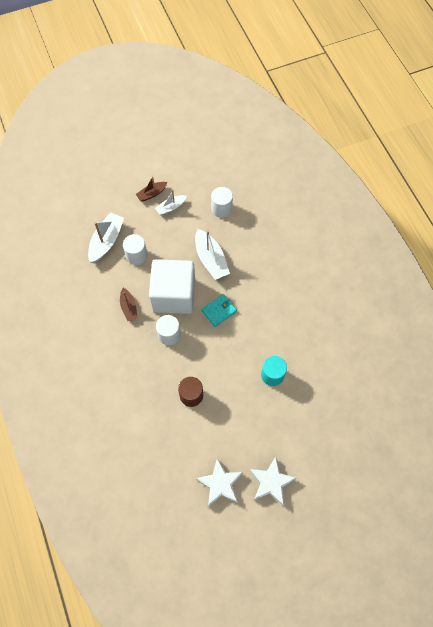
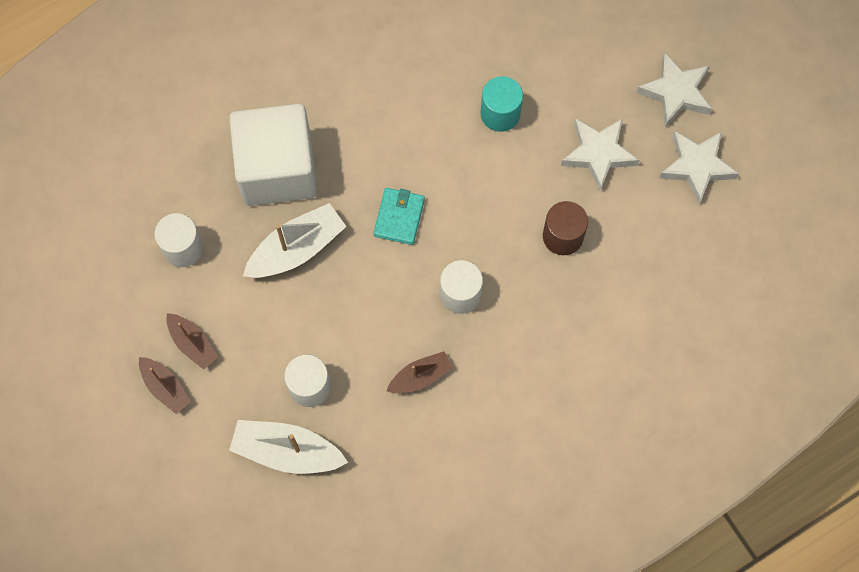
camera: 100 degrees left, 5 degrees up
(171, 207) = (192, 343): white boat -> brown boat
(174, 295) = (381, 301): white cube -> white cube (277, 169)
(219, 311) = (399, 217): turquoise wallet -> turquoise wallet turned 60 degrees clockwise
(238, 426) = (598, 154): none -> white star

